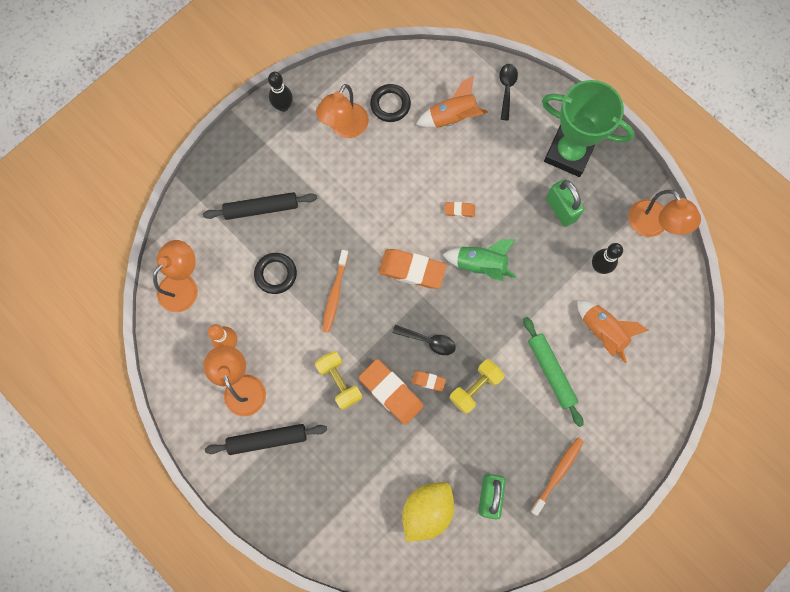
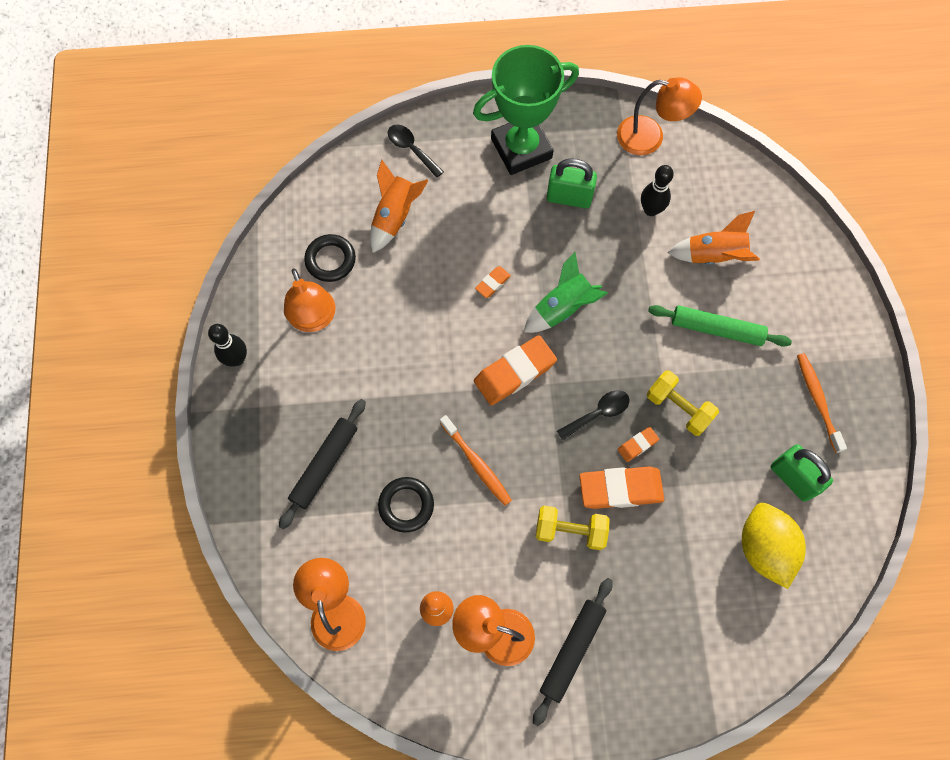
camera: 50 degrees left, 5 degrees down
(475, 388) = (678, 408): yellow dumbbell -> yellow dumbbell turned 45 degrees counterclockwise

